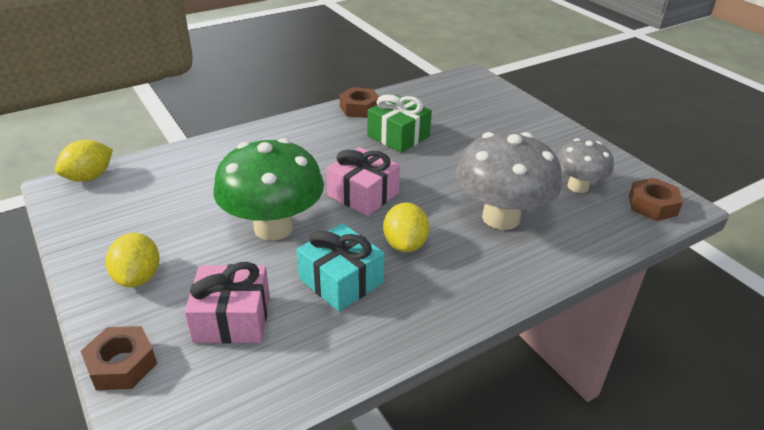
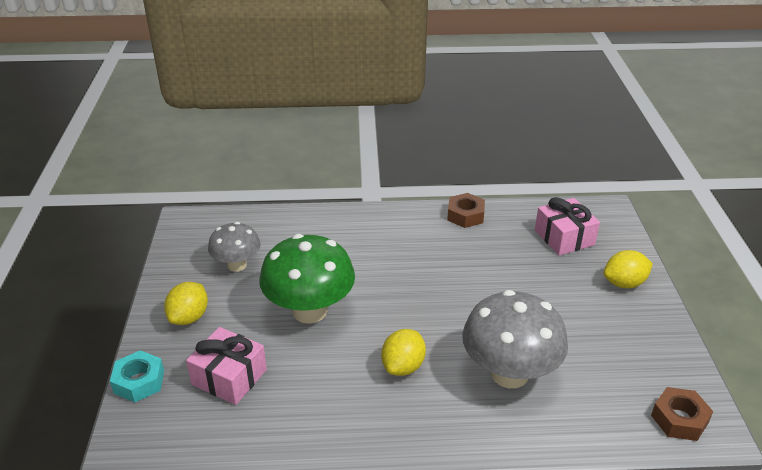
camera: 30 degrees right, 0 degrees up
(89, 177) = (208, 218): yellow lemon -> yellow lemon (624, 283)
(122, 364) = (139, 382): brown nut -> turquoise nut
(341, 280) = (328, 378): turquoise gift -> none
(363, 194) = (403, 306): pink gift -> pink gift (564, 237)
(398, 136) = (479, 257): green gift -> none
(578, 186) = (615, 370): grey mushroom -> grey mushroom (237, 265)

